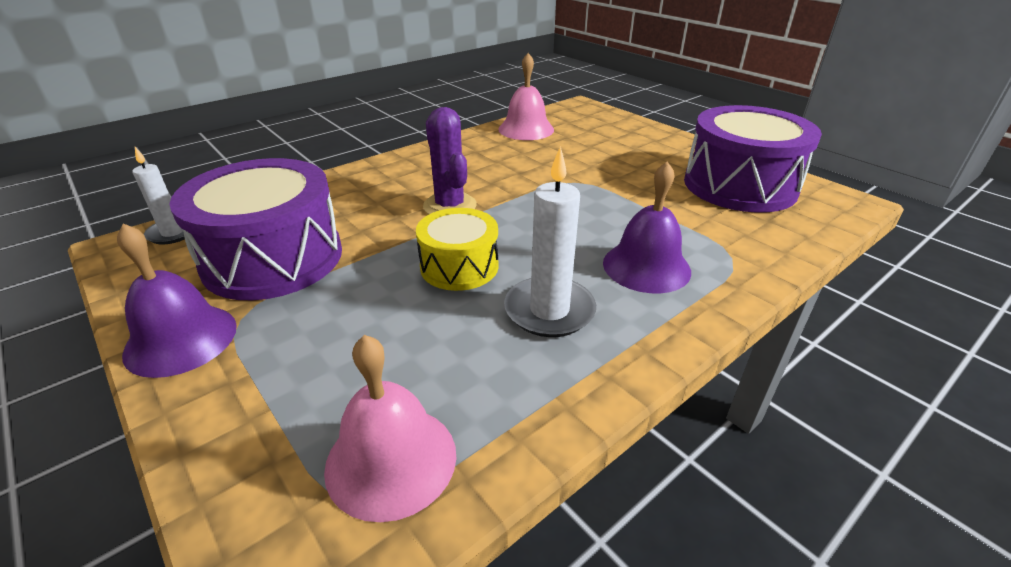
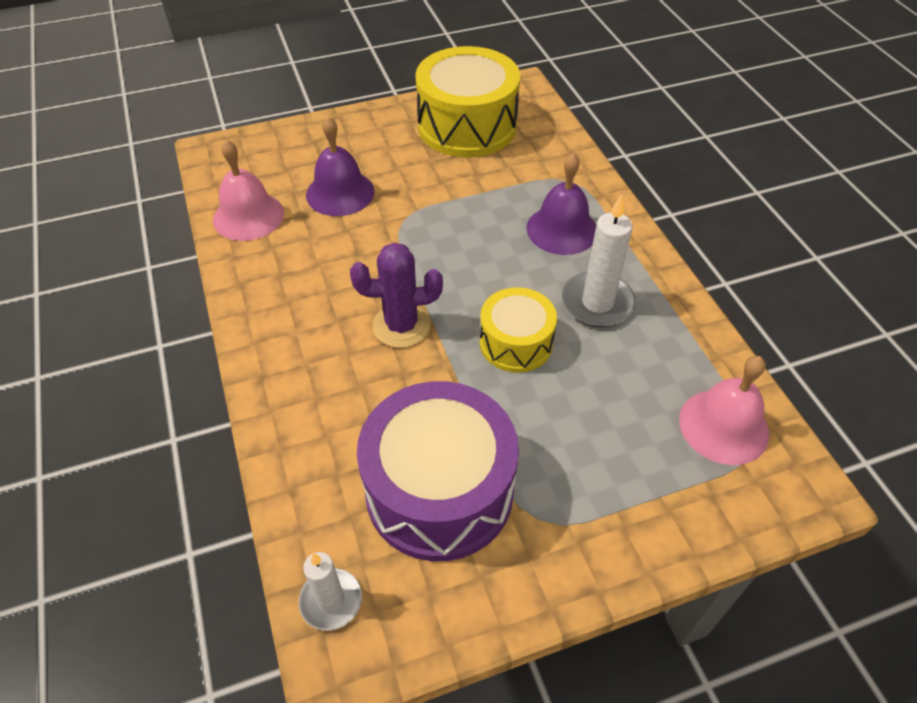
camera: 70 degrees left, 15 degrees up
(181, 339) = (555, 569): purple bell -> purple bell (340, 193)
(739, 185) = (467, 126): purple drum -> yellow drum

